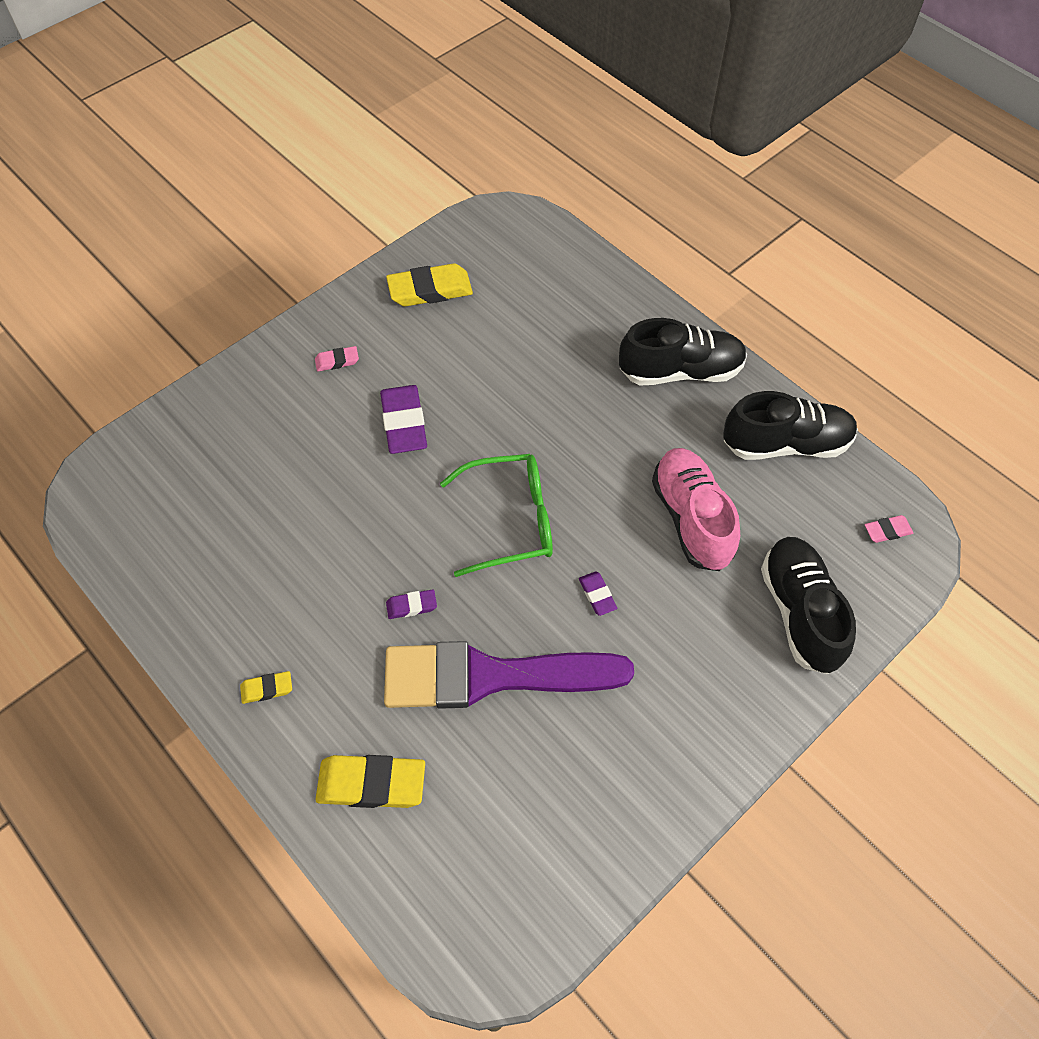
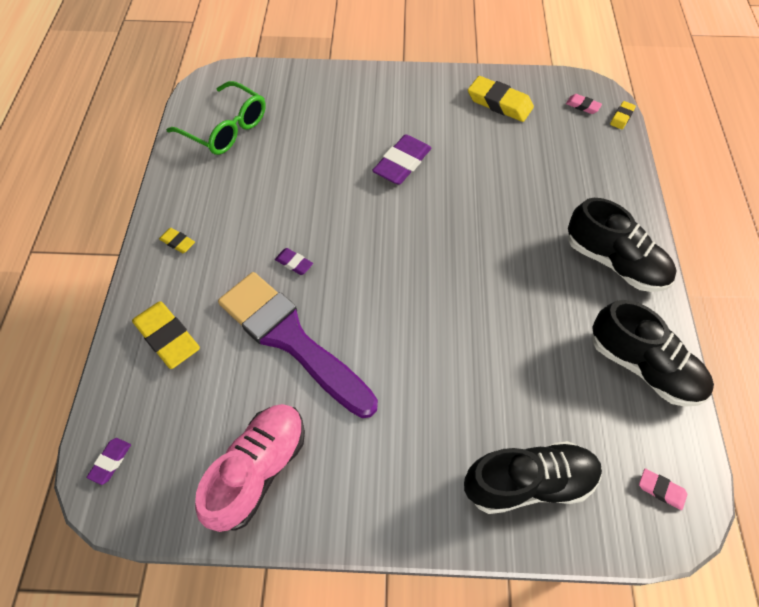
camera: 45 degrees right, 0 degrees up
(337, 361) = (403, 105): pink eraser -> pink eraser (582, 106)
(511, 520) = (401, 263): green glasses -> green glasses (226, 128)
(553, 225) = (621, 117): none -> yellow eraser
(597, 595) = (404, 349): purple eraser -> purple eraser (110, 461)
(691, 518) = (518, 357): pink shoe -> pink shoe (258, 470)
(800, 612) = (528, 482): black shoe -> black shoe turned 45 degrees clockwise

